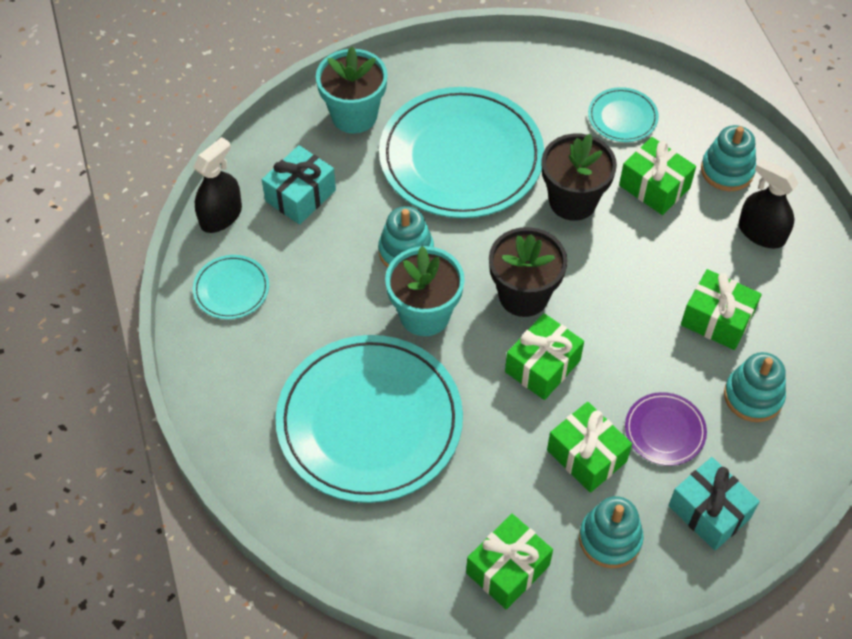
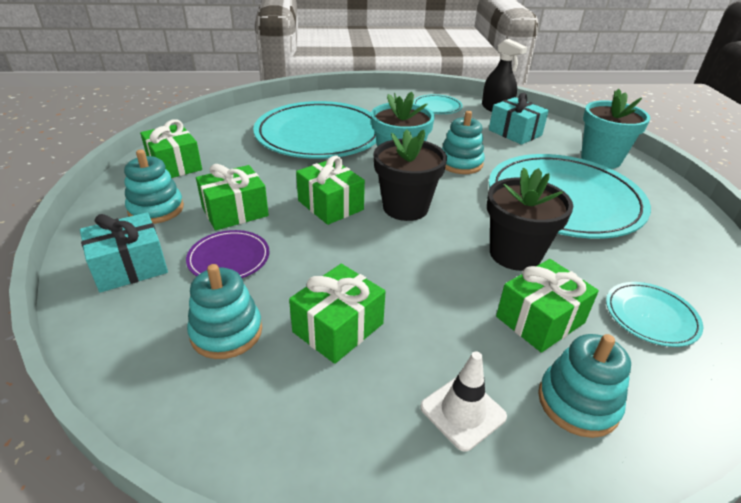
camera: 100 degrees right, 20 degrees down
(761, 233) = (463, 412): black spray bottle -> white traffic cone

